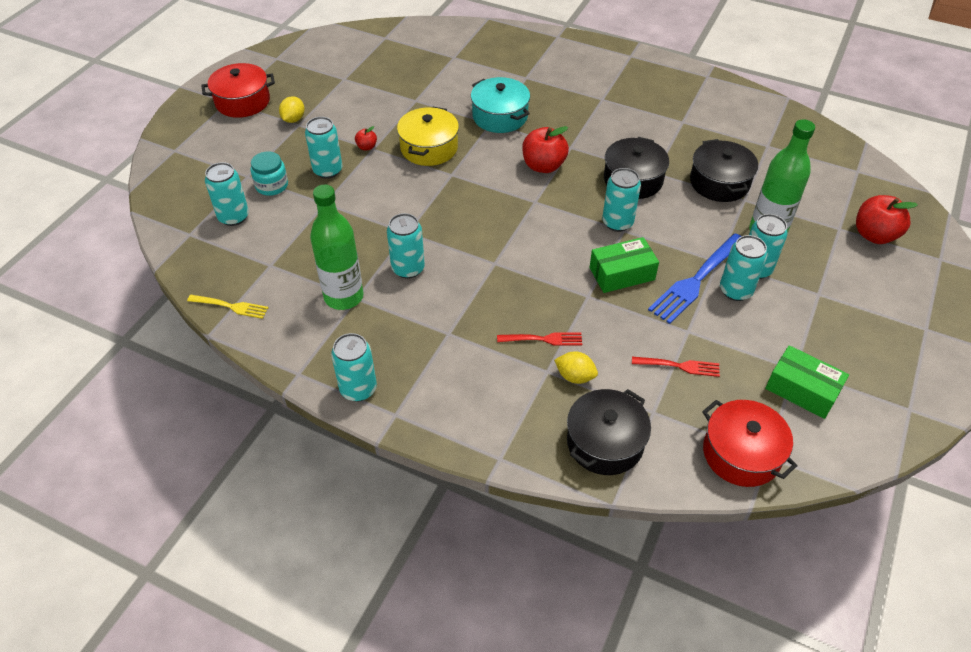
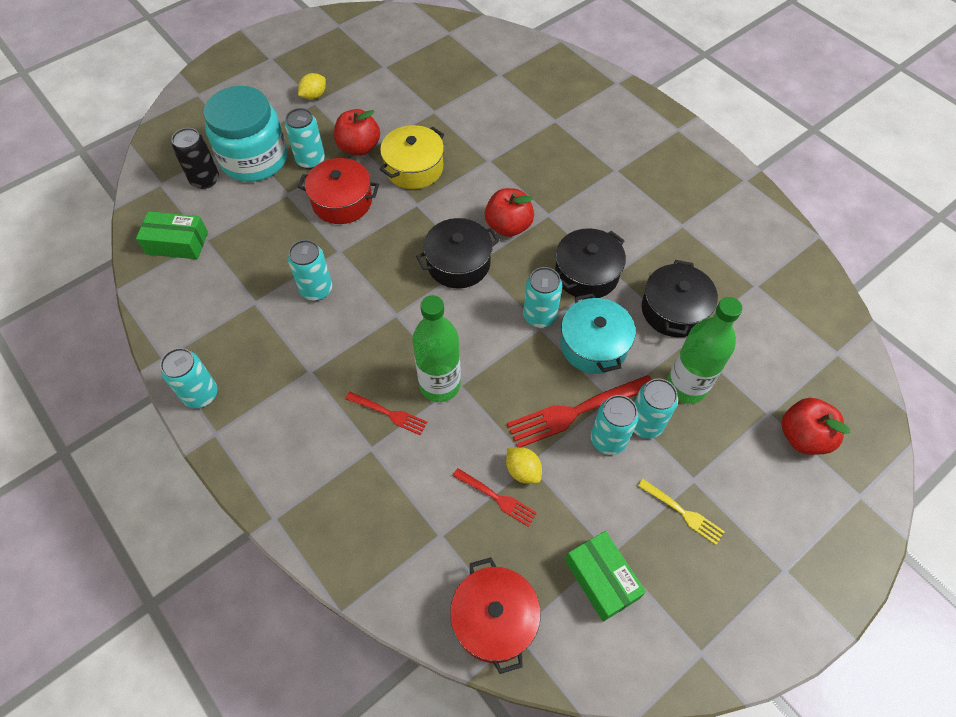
camera: 25 degrees right, 10 degrees up
(230, 306) = (149, 268): yellow fork -> yellow fork (682, 512)
(233, 217) = (205, 180): turquoise can -> black can
(242, 101) = (282, 62): red pot -> red pot (342, 201)
(272, 185) = (254, 159): turquoise jar -> turquoise jar, size x2.12
(344, 297) = (245, 296): green bottle -> green bottle (440, 385)
(366, 147) = (359, 147): red apple -> red apple, size x2.05
(500, 116) = (501, 156): turquoise pot -> turquoise pot (593, 345)
(575, 376) = (392, 465): yellow lemon -> yellow lemon (523, 471)
(605, 442) = (375, 546): black pot -> black pot (458, 263)
(622, 274) = (507, 374): green box -> green box (177, 243)
(697, 279) = (577, 411): blue fork -> red fork

